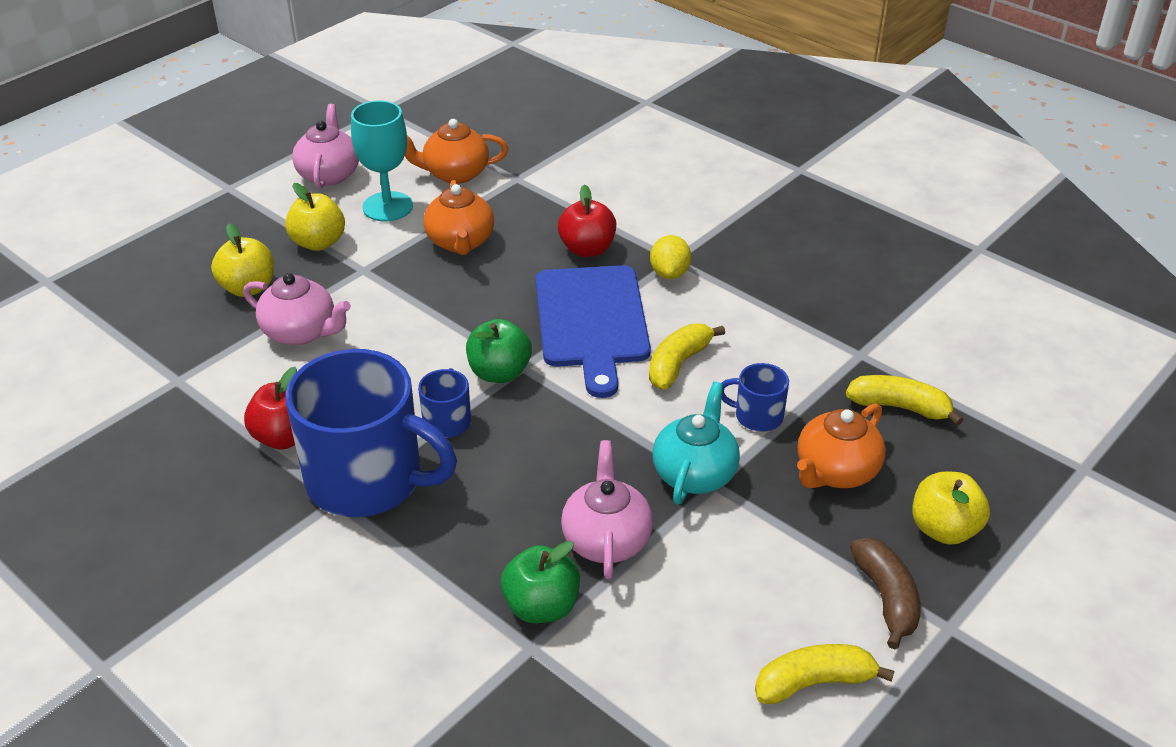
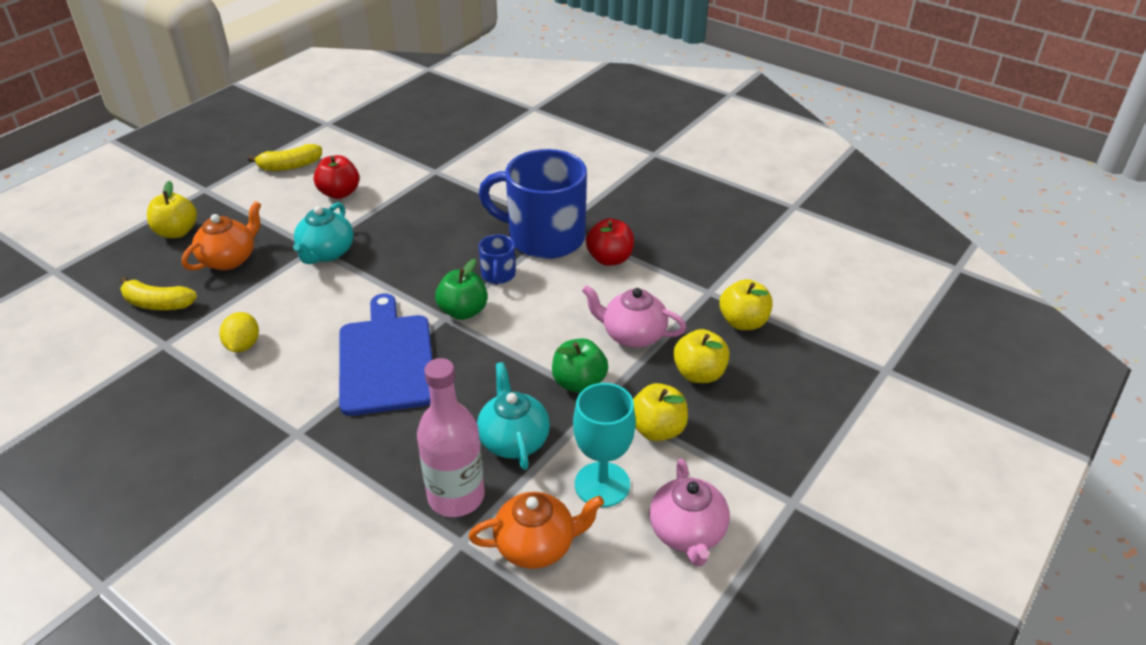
camera: 175 degrees right, 0 degrees up
(161, 339) = (743, 322): none -> yellow apple
(460, 242) = (513, 440): orange teapot -> turquoise teapot
(519, 206) = (456, 496): none -> pink bottle
(541, 606) = (430, 186): green apple -> green apple (579, 383)
(587, 249) = (384, 439): red apple -> red apple (339, 193)
(606, 539) = (390, 216): pink teapot -> none
(669, 273) = (306, 415): yellow lemon -> yellow lemon (243, 345)
(678, 364) = (319, 327): yellow banana -> none
(757, 416) = (270, 291): blue mug -> none
(886, 598) = (233, 199): brown banana -> none

